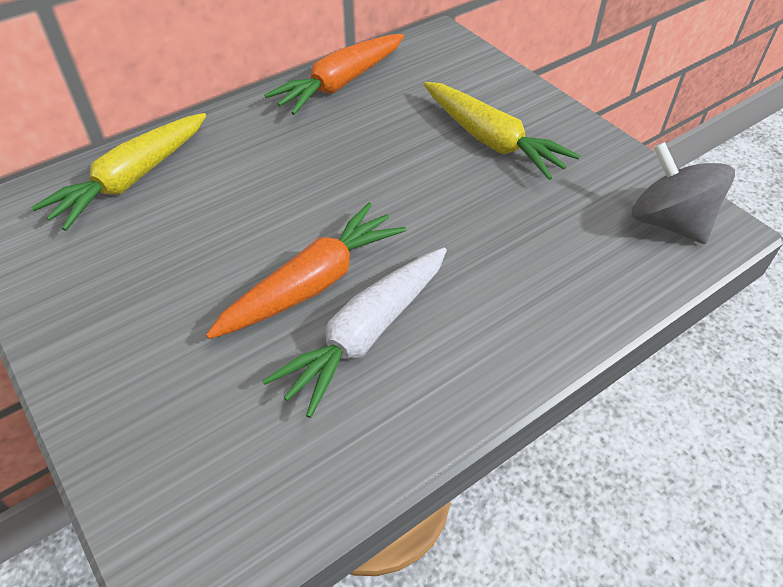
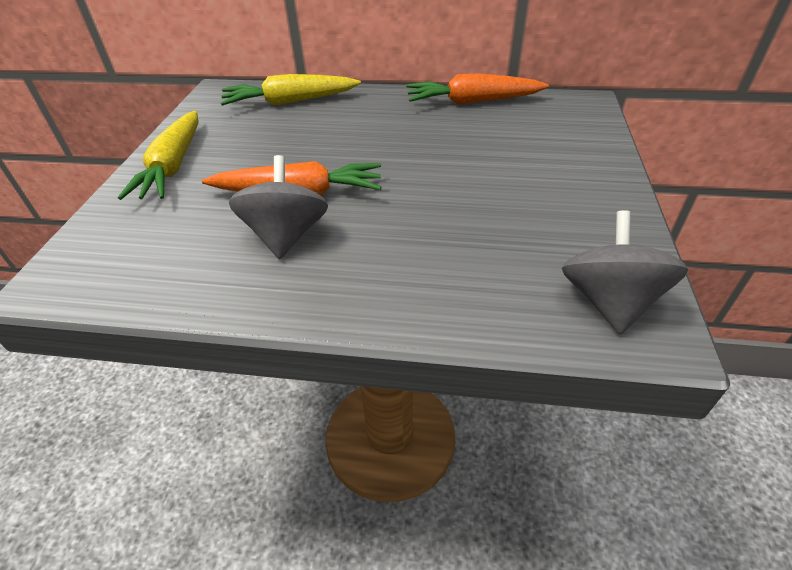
camera: 45 degrees right, 5 degrees down
(366, 335) = (286, 236): white carrot -> grey spinning top
(491, 141) = (532, 176): yellow carrot -> yellow carrot (173, 166)

